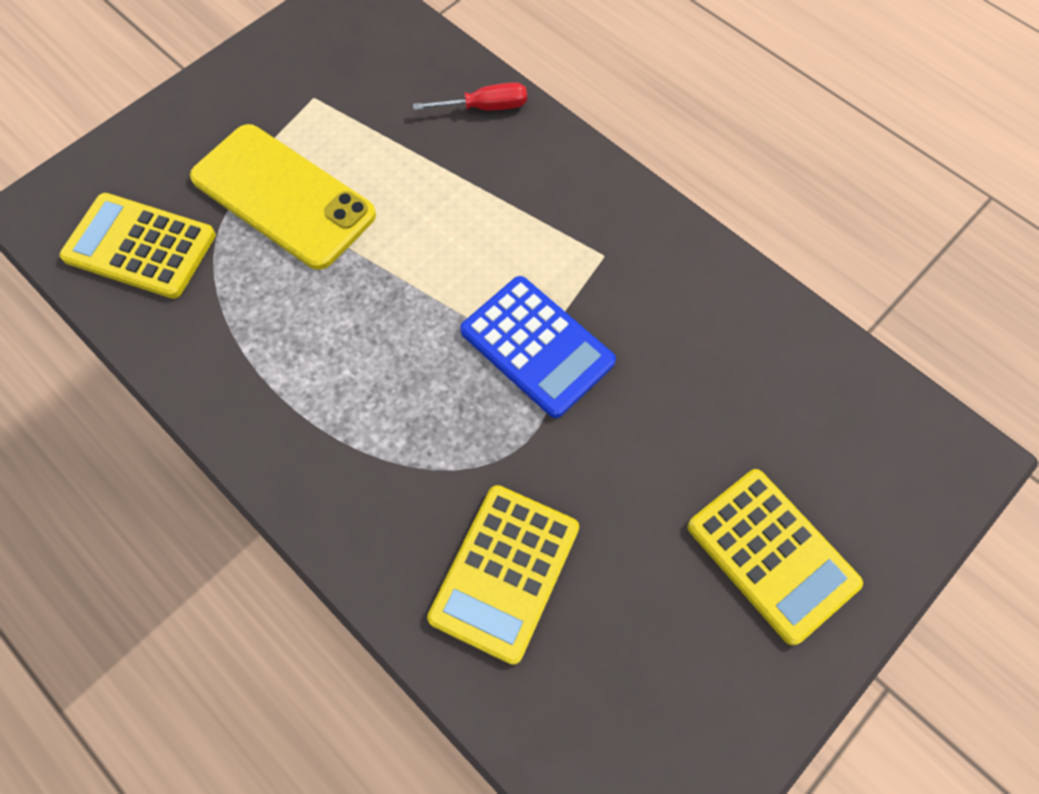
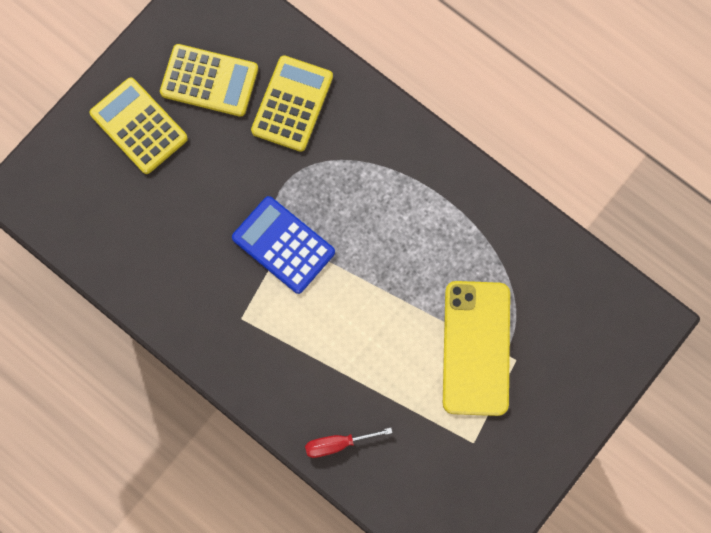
camera: 175 degrees right, 10 degrees up
(140, 247) = (566, 297): yellow calculator -> yellow calculator (209, 81)
(283, 196) = (476, 348): yellow phone -> yellow phone turned 60 degrees clockwise

